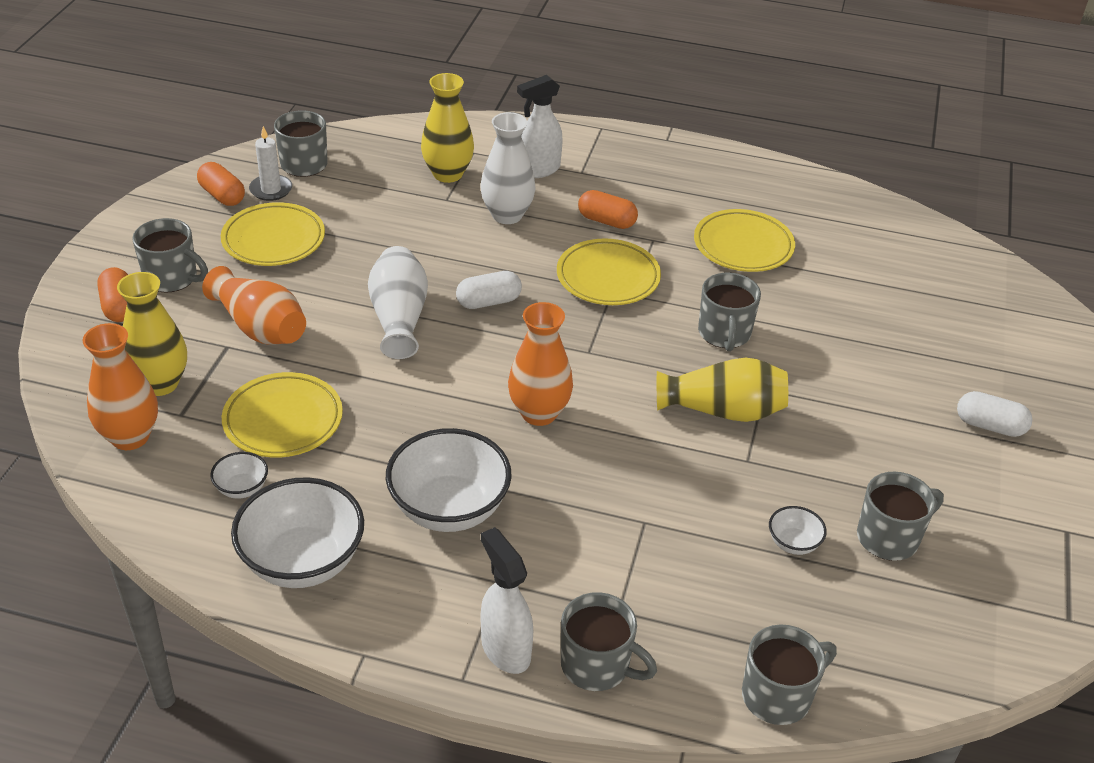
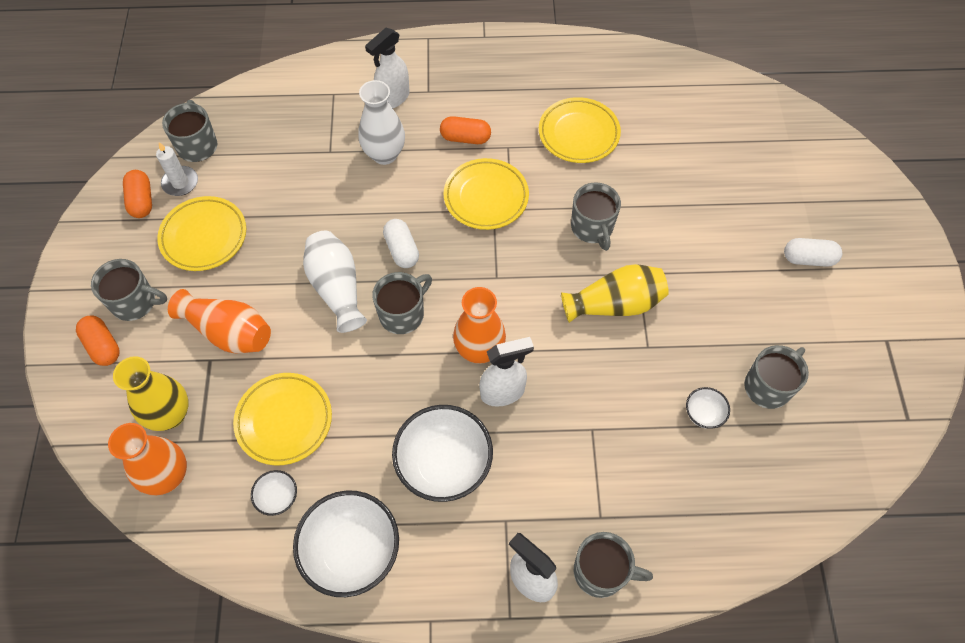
camera: 15 degrees left, 20 degrees up
(222, 195) = (141, 201): orange capsule -> orange capsule turned 45 degrees clockwise
(447, 174) = (321, 123): yellow vase -> none
(488, 302) = (402, 250): white capsule -> white capsule turned 75 degrees counterclockwise
(550, 459) = (503, 392): none -> white spray bottle
(778, 695) = (734, 554): grey mug -> grey mug (403, 314)

